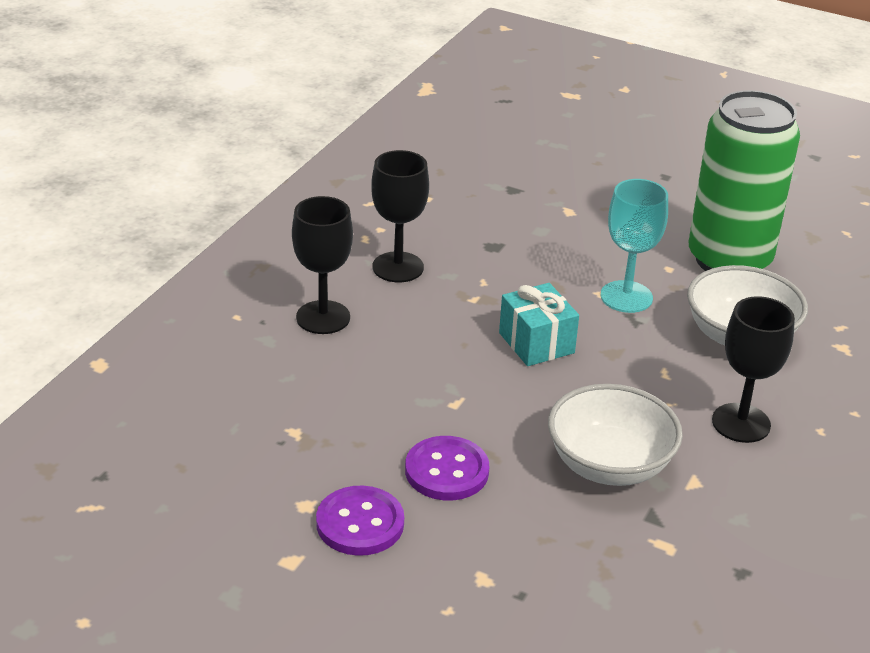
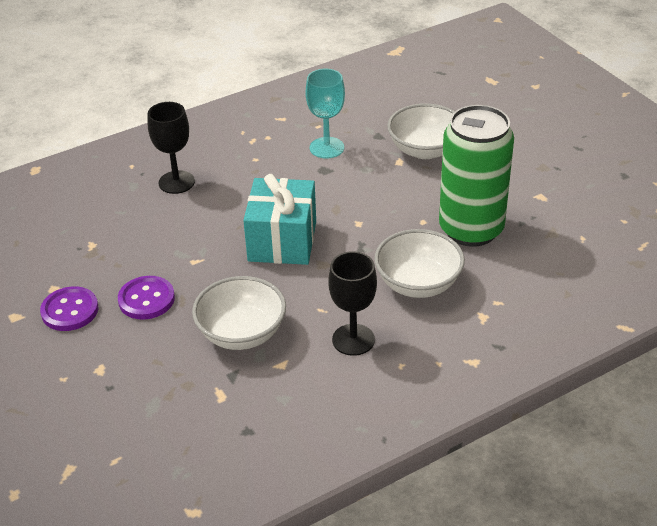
camera: 35 degrees right, 5 degrees up
(398, 267) = (251, 165): black goblet -> none
(536, 343) = (282, 241): turquoise gift -> turquoise gift, size x1.58
(584, 190) = (425, 150): none -> white bowl
(626, 297) = (372, 231): turquoise goblet -> turquoise goblet (327, 148)

